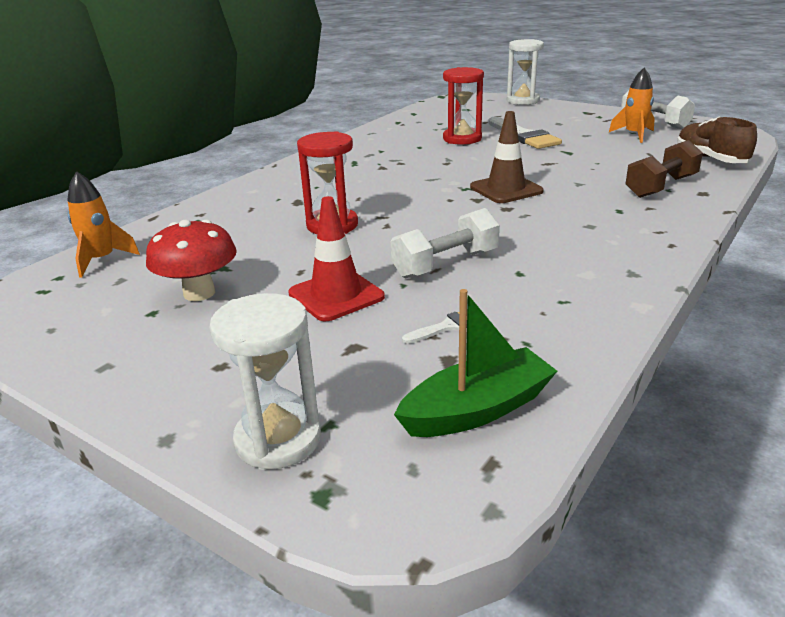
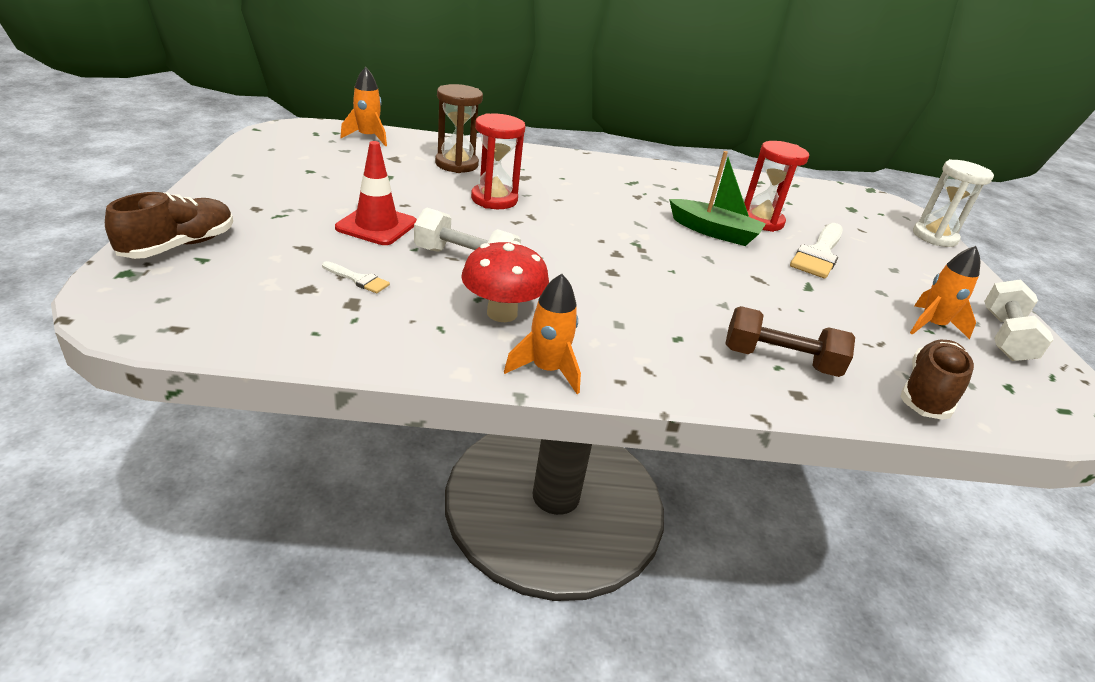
camera: 50 degrees right, 5 degrees up
(199, 293) = (345, 178): red mushroom -> red mushroom (502, 313)
(233, 226) = (456, 164): none -> brown hourglass
(278, 439) = (179, 246): white hourglass -> brown shoe
(477, 409) = (243, 312): green boat -> green boat (714, 232)
(506, 189) = (657, 264): brown traffic cone -> none
(648, 269) = (547, 370): none -> orange rocket

